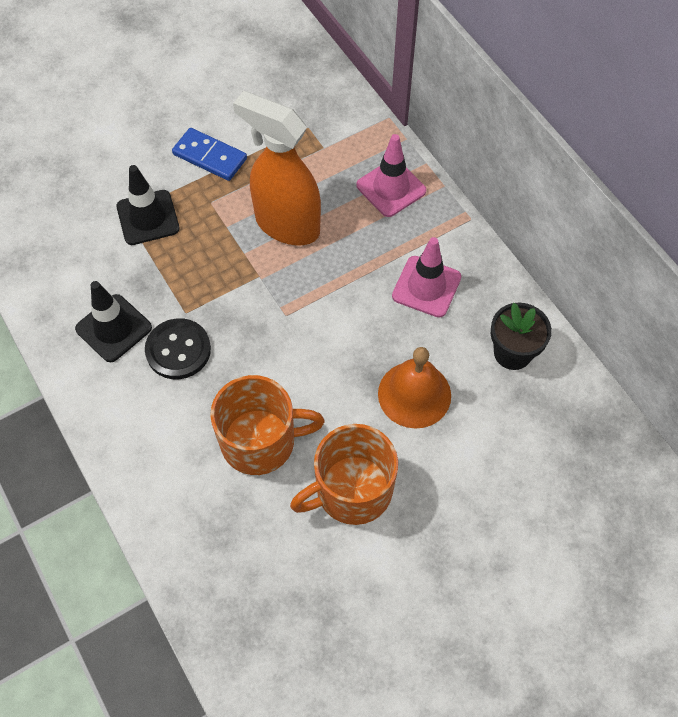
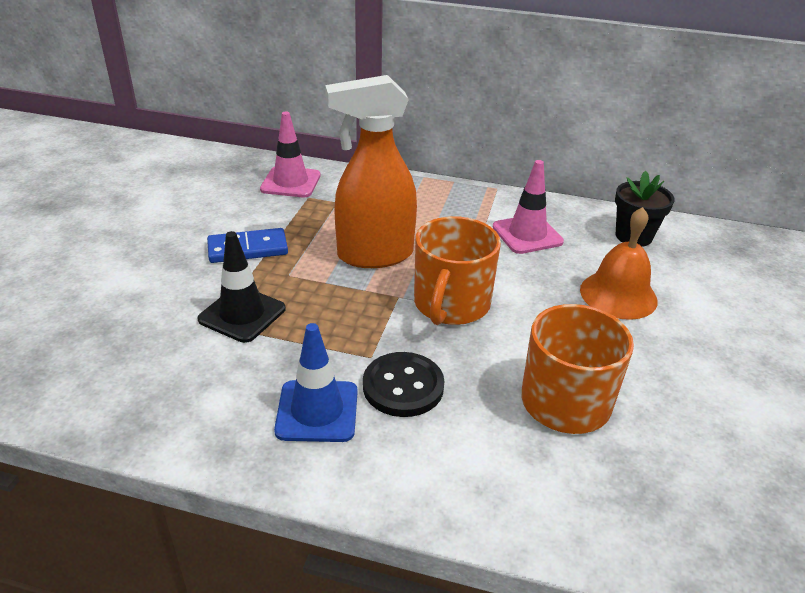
camera: 45 degrees left, 25 degrees down
(113, 328) = (317, 411): black traffic cone -> blue traffic cone
(351, 490) = (680, 381): orange mug -> orange mug (451, 304)
(391, 188) = (420, 199): pink traffic cone -> pink traffic cone (290, 182)

